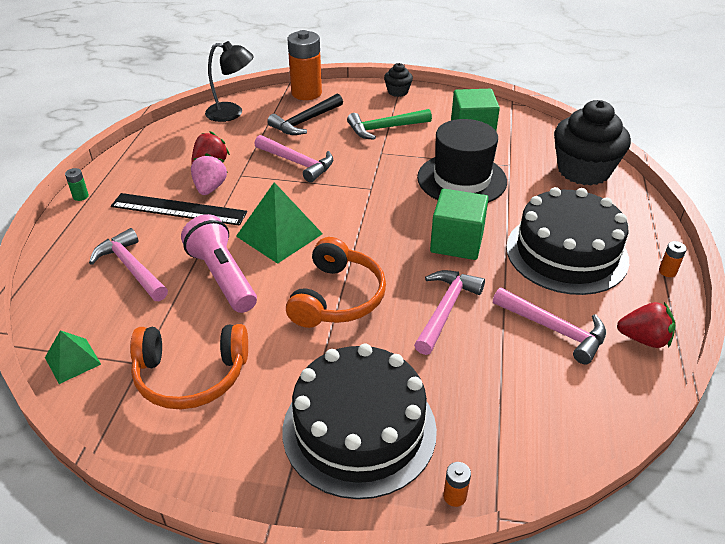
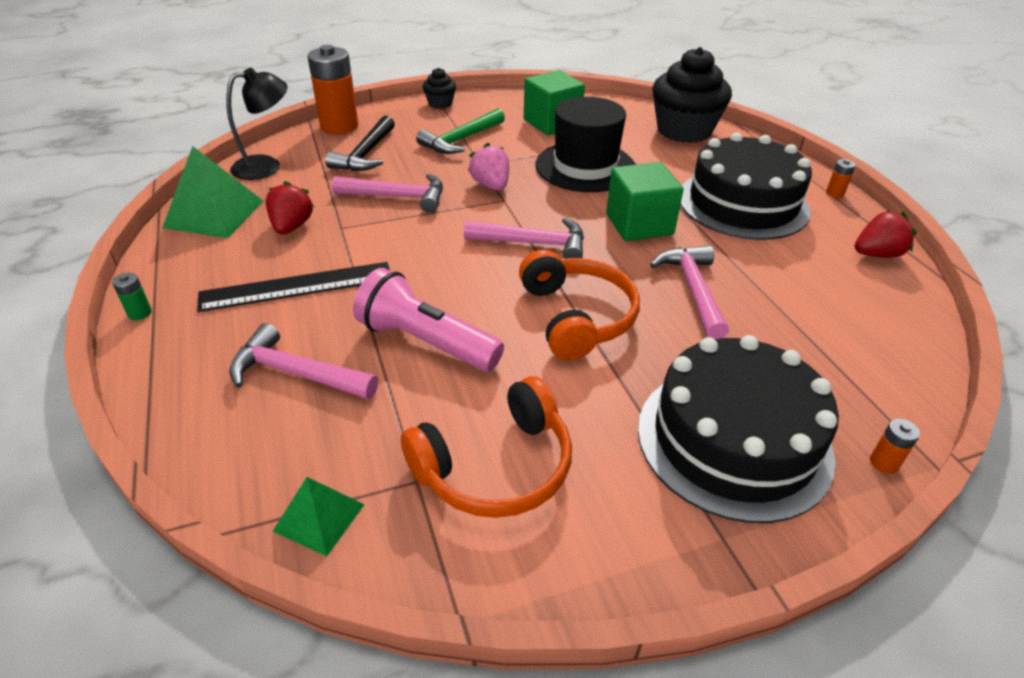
camera: 30 degrees left, 0 degrees up
(210, 188) = (316, 252): pink strawberry -> pink strawberry (491, 185)
(279, 235) = (449, 275): green pyramid -> green pyramid (214, 214)
(554, 329) = (802, 272): pink hammer -> pink hammer (533, 243)

